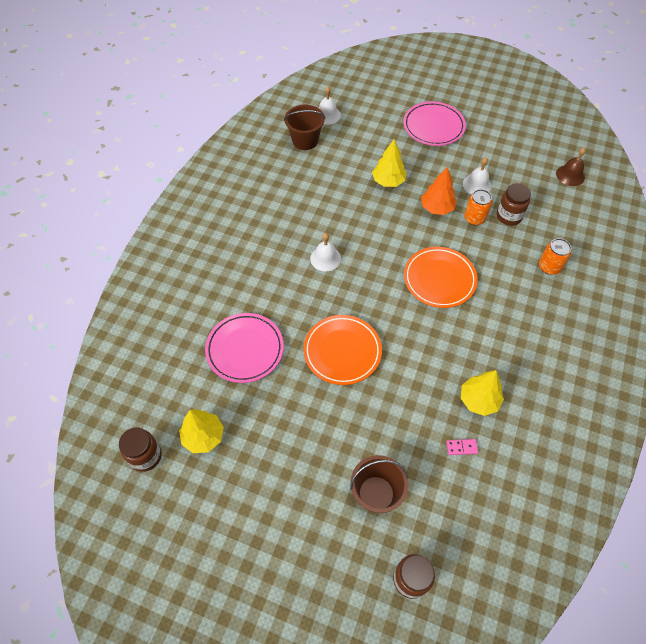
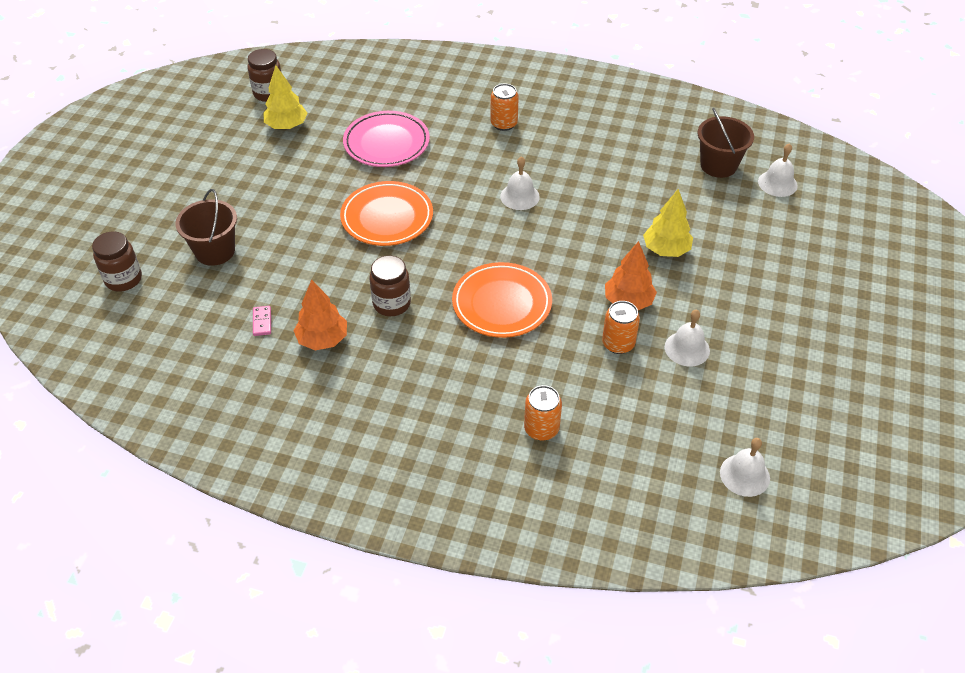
camera: 85 degrees right, 10 degrees down
(234, 261) = (504, 124): none -> orange can
(433, 126) = (797, 298): pink plate -> none
(479, 400) = (322, 339): yellow tree -> orange tree
(509, 216) = (631, 385): brown jar -> brown jar (391, 304)
(570, 175) = (744, 475): brown bell -> white bell

